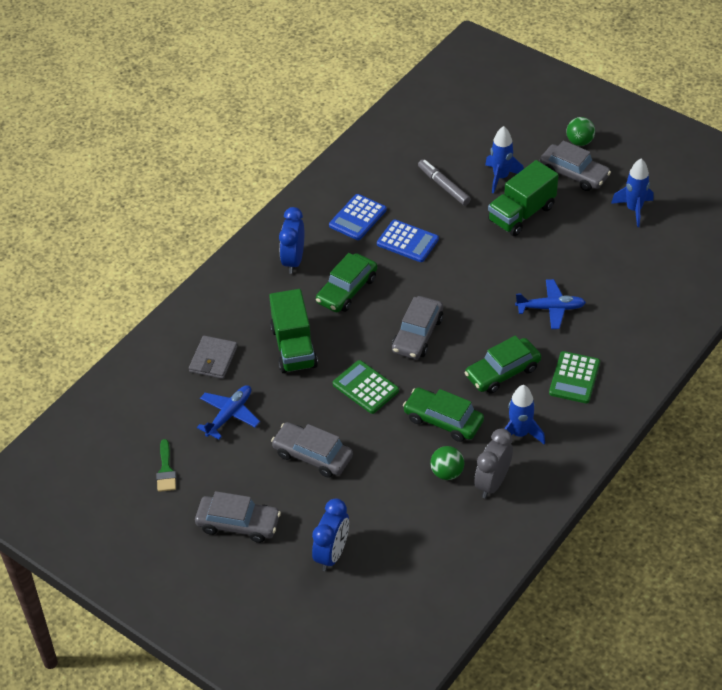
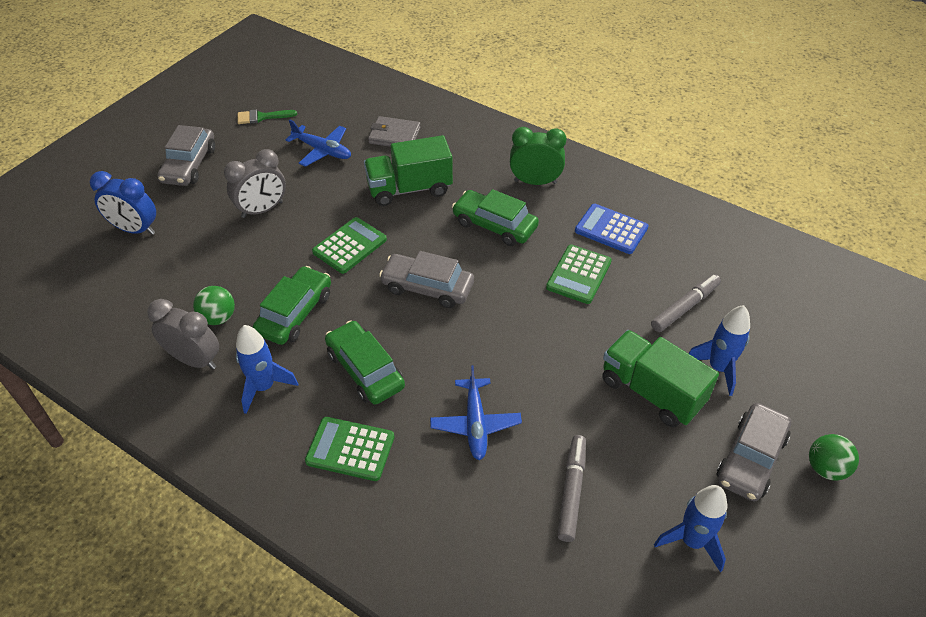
camera: 85 degrees right, 0 degrees up
(293, 260) = (535, 182): blue clock -> green clock
(312, 455) = (262, 210): grey car -> grey clock
(407, 241) = (579, 275): blue calculator -> green calculator
(602, 262) = (571, 491): none -> grey marker

